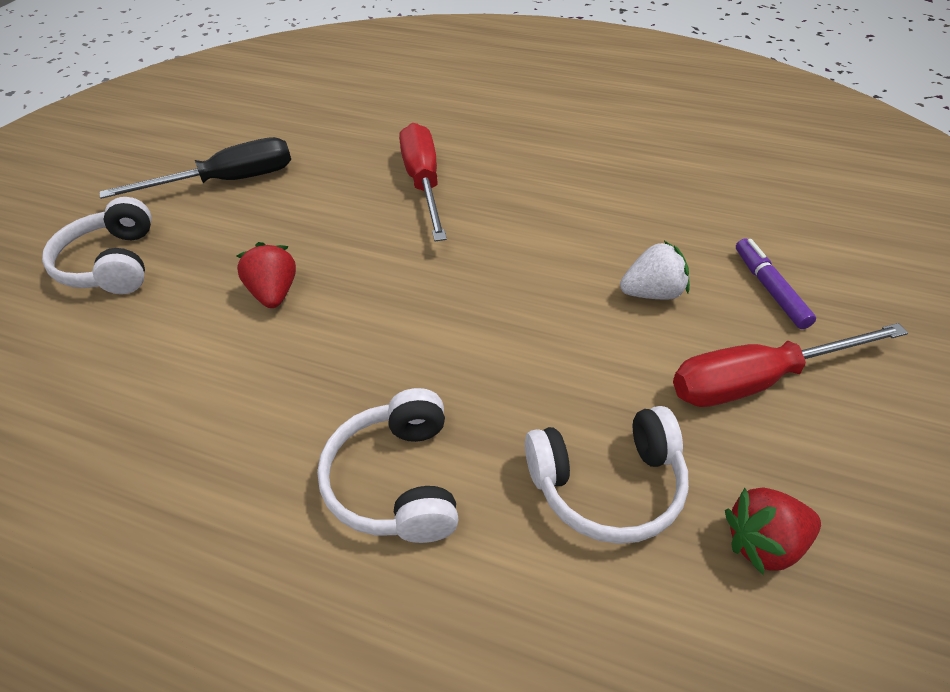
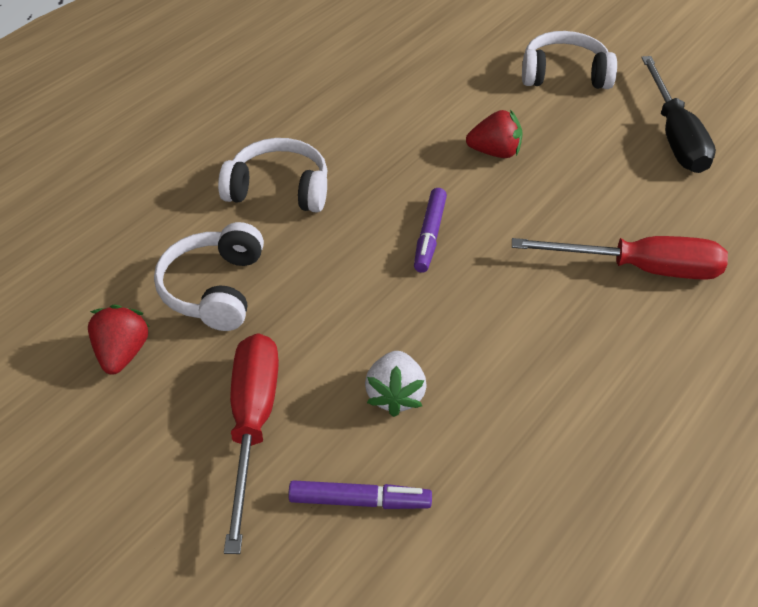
camera: 105 degrees right, 0 degrees up
(432, 316) = (430, 236): none -> purple marker

